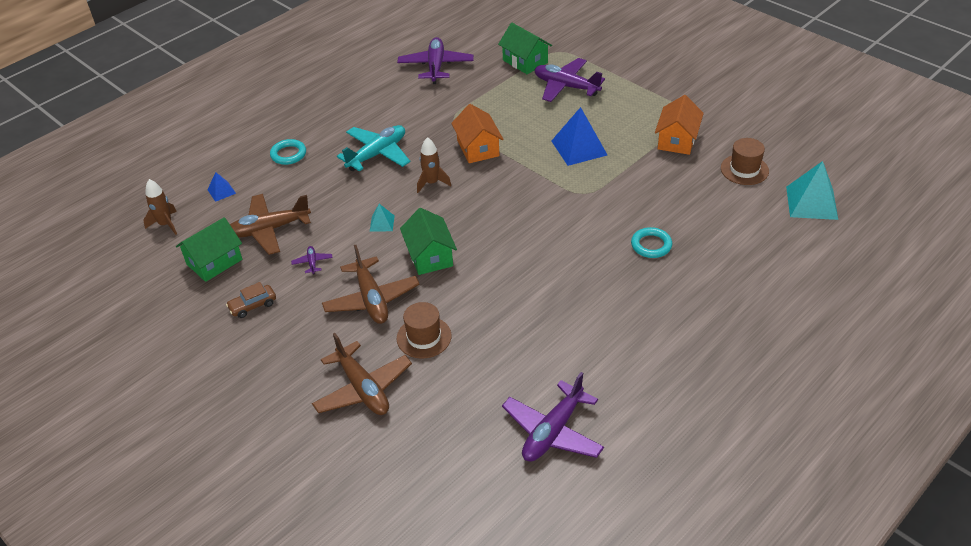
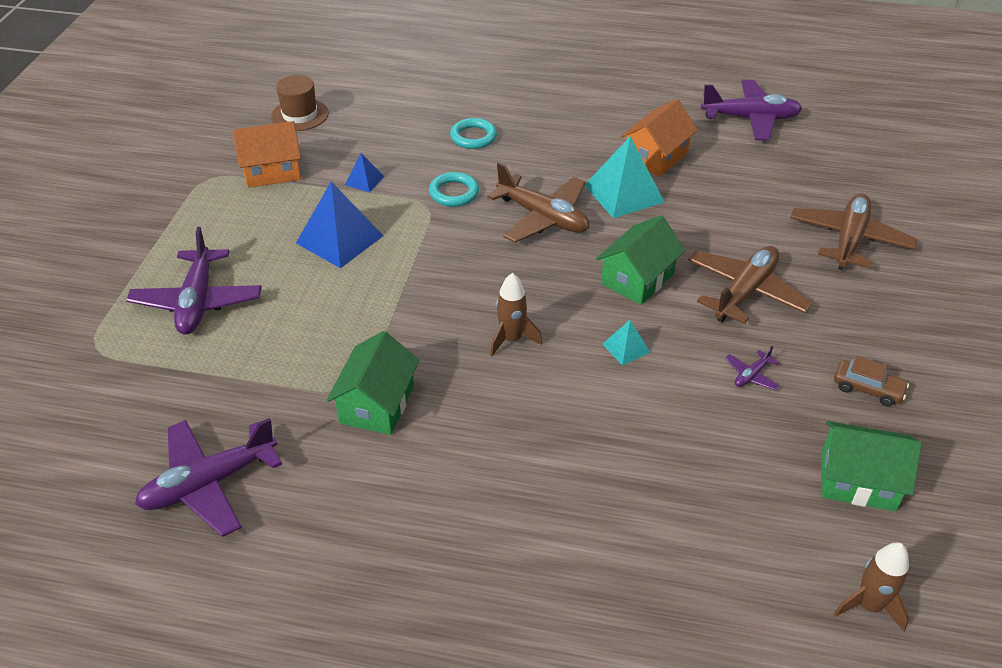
camera: 125 degrees left, 0 degrees up
(221, 191) = (738, 582): blue pyramid -> blue pyramid (364, 180)
(269, 230) = (748, 459): brown plane -> brown plane (543, 217)
(288, 154) = (583, 549): turquoise ring -> turquoise ring (454, 193)
(377, 154) = (496, 431): turquoise plane -> none
(424, 337) = (746, 230): brown hat -> none
(478, 148) = (404, 328): orange house -> orange house (656, 157)
(525, 61) = (143, 373): green house -> green house (377, 404)
(811, 202) = (328, 68): turquoise pyramid -> turquoise pyramid (623, 193)

